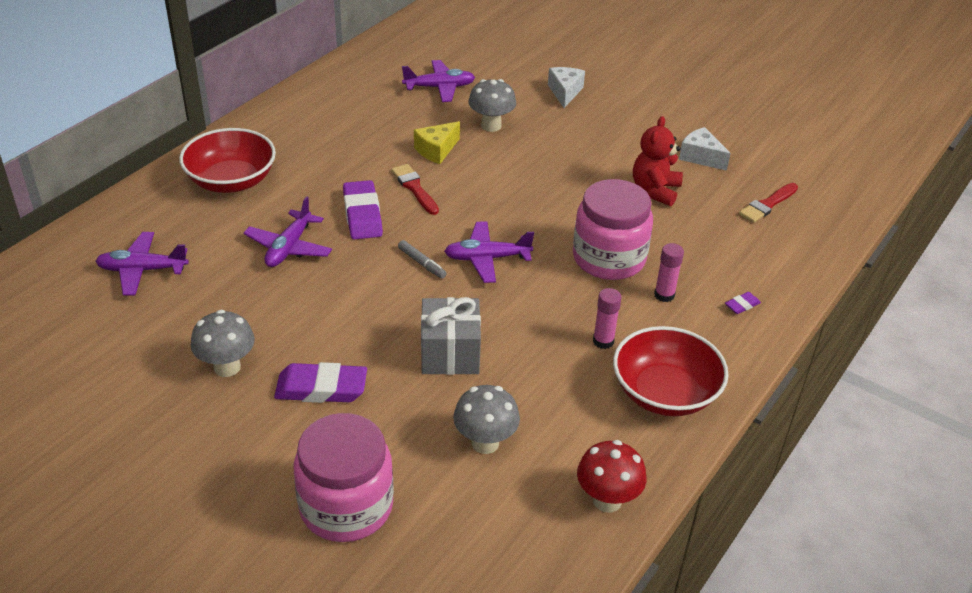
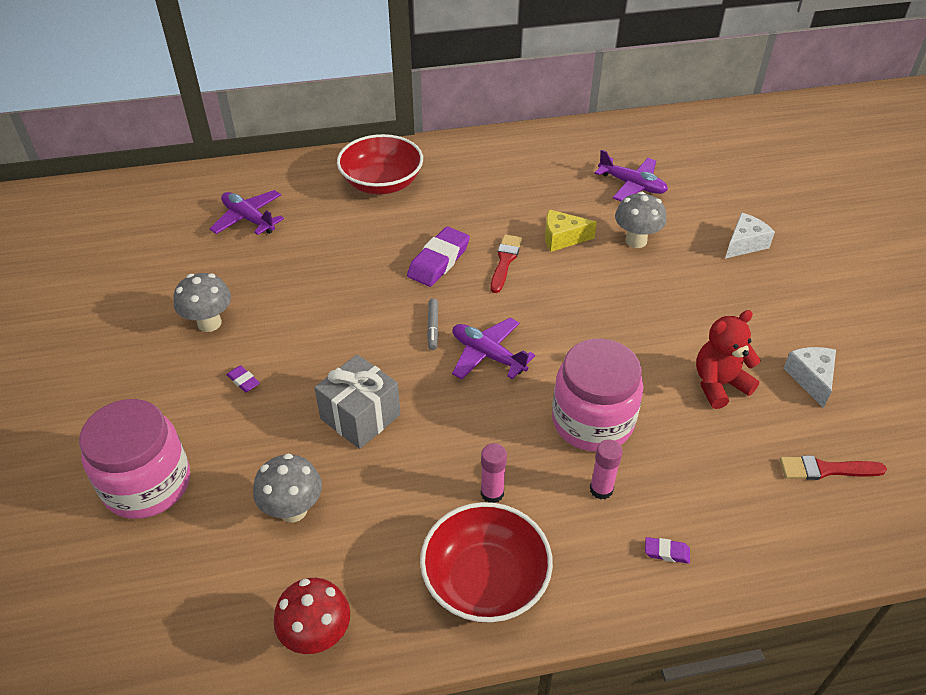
camera: 45 degrees right, 5 degrees up
(289, 247) = (356, 257): purple plane -> none
(321, 388) = (243, 381): purple eraser -> purple eraser, size x0.46

